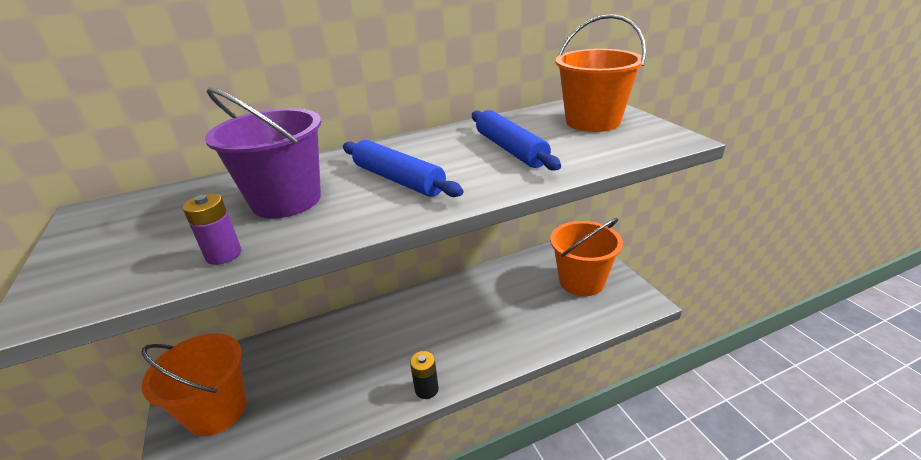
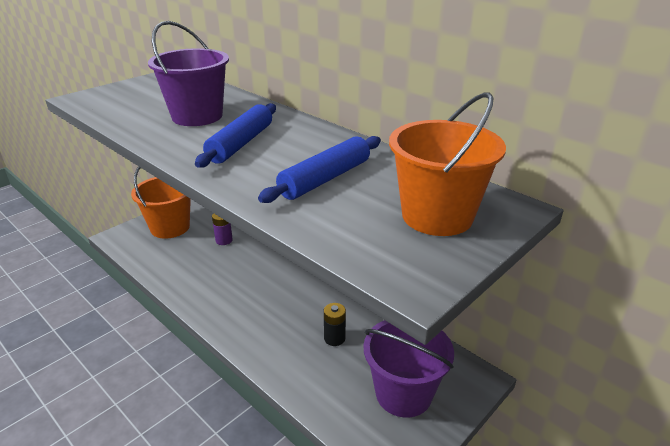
camera: 65 degrees right, 0 degrees up
(223, 254) = (126, 119): purple battery -> purple battery (224, 240)
(426, 389) = (209, 315): black battery -> black battery (334, 338)
(581, 281) = (403, 393): orange bucket -> purple bucket

